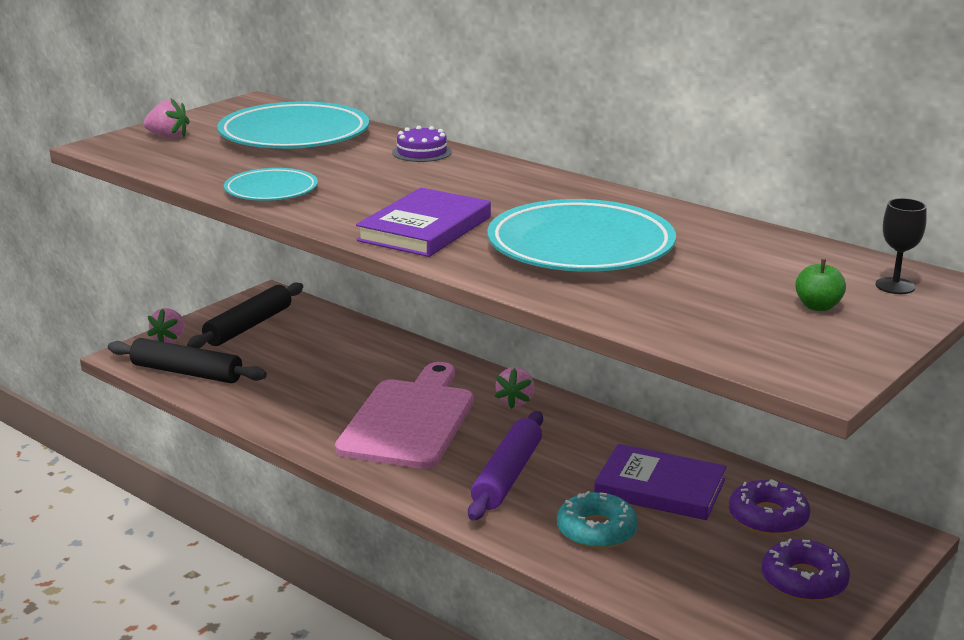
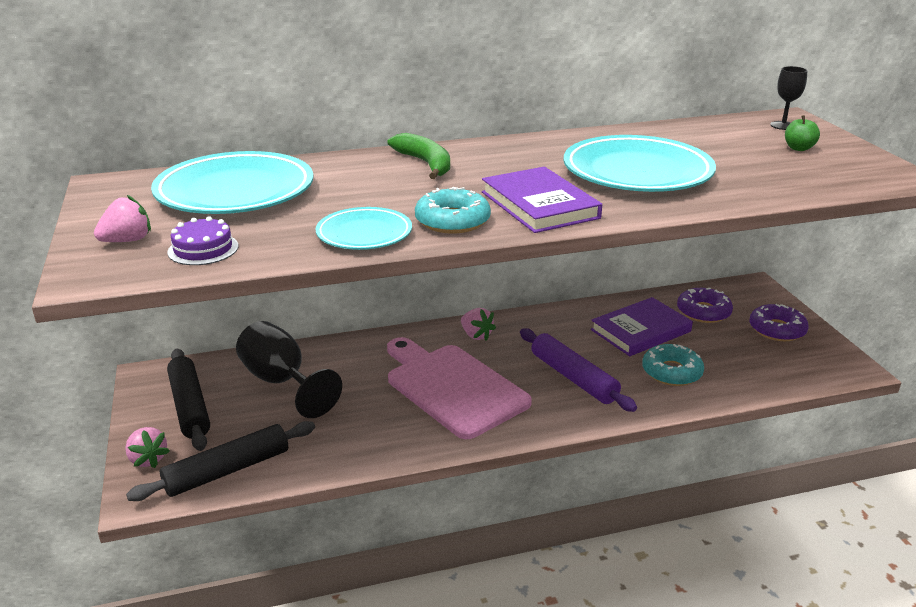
camera: 55 degrees left, 5 degrees up
(323, 346) = (282, 382): none -> black goblet
(340, 209) = (452, 221): none -> turquoise donut
(422, 152) = (365, 163): purple cake -> purple cake (203, 249)
(456, 170) = (426, 164): none -> green banana

